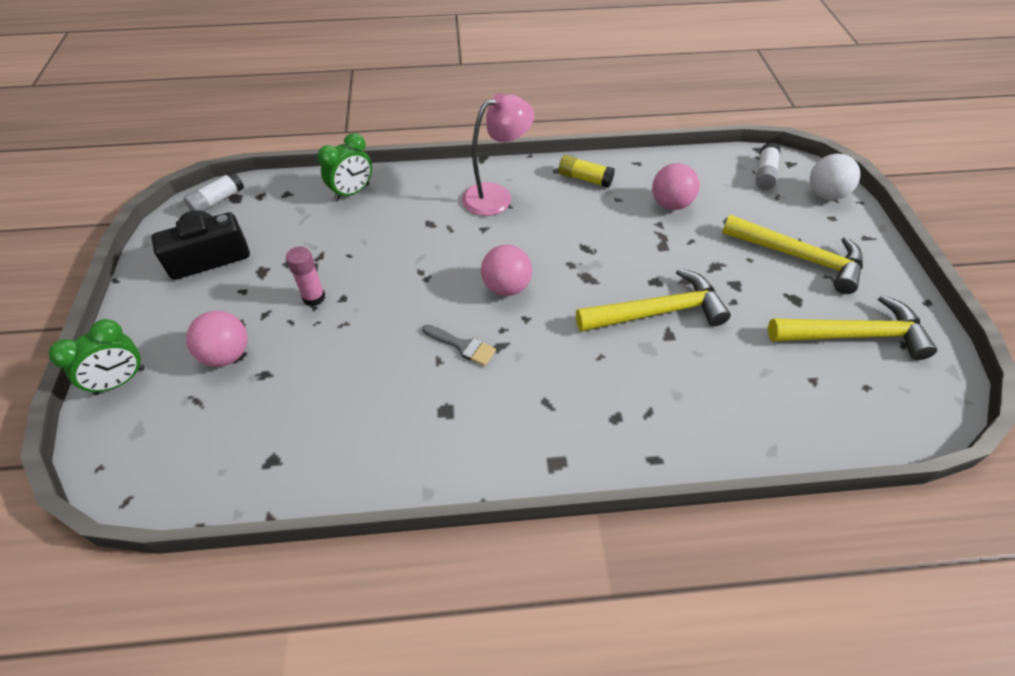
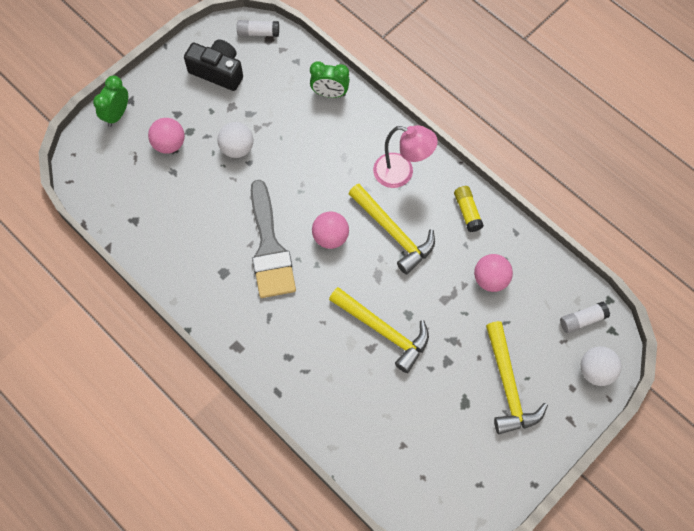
camera: 50 degrees right, 15 degrees up
(120, 381) = (117, 114): green clock -> green clock turned 105 degrees clockwise
(314, 297) = (237, 148): pink glue stick -> white ball
(462, 346) = (269, 248): grey brush -> grey brush, size x2.32
(853, 335) = (461, 451): yellow hammer -> yellow hammer (393, 232)

